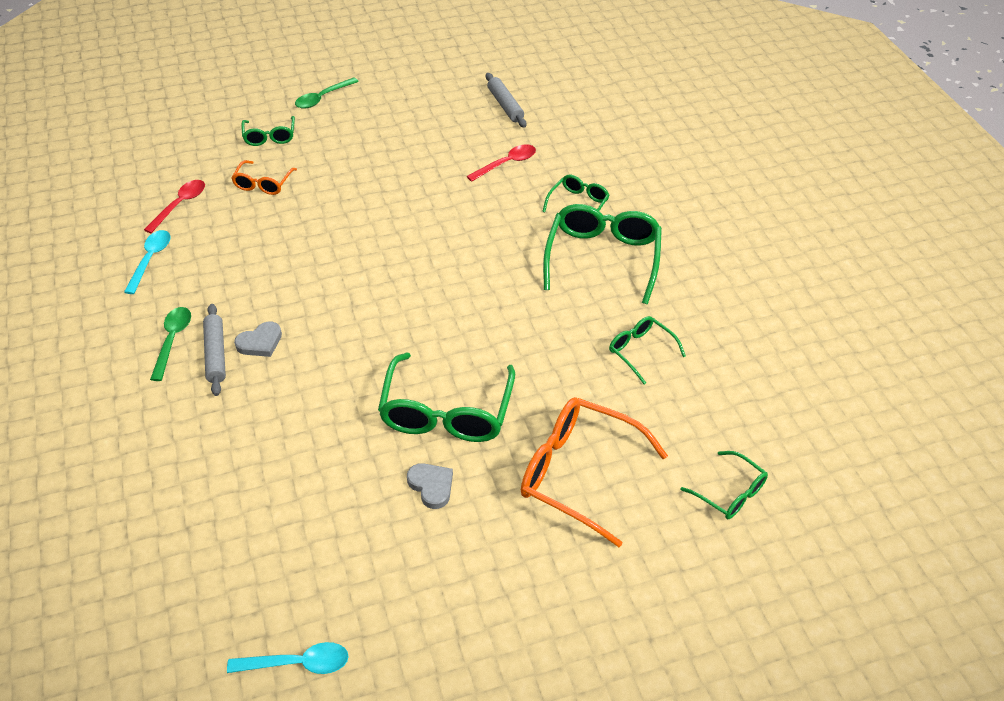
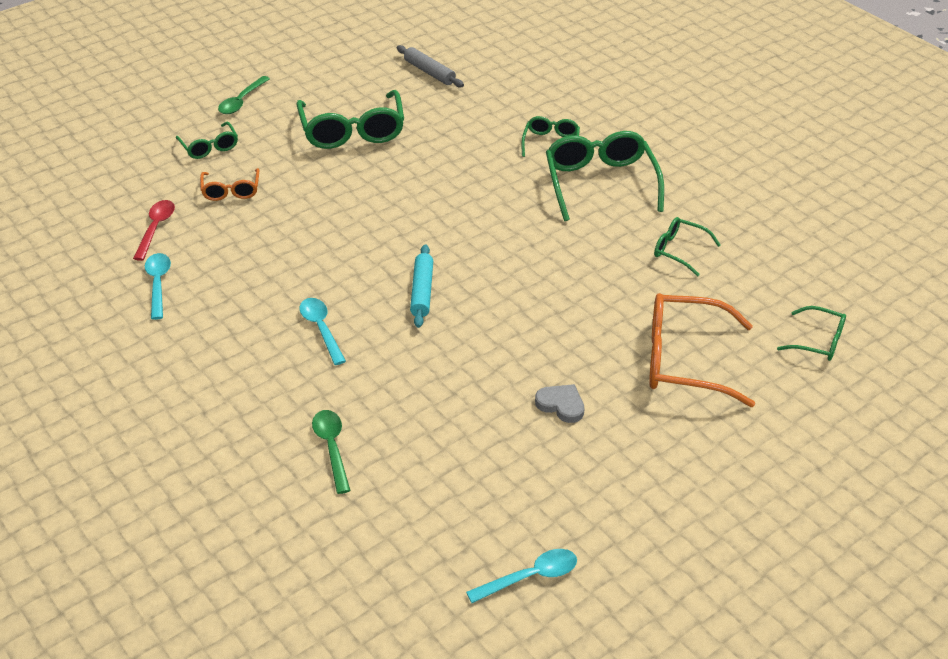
camera: 20 degrees left, 5 degrees down
(172, 341) = (231, 349): green spoon -> green spoon (332, 448)
(216, 354) = (283, 350): grey rolling pin -> none
(260, 342) = (321, 329): grey heart -> turquoise spoon
(371, 328) = (422, 291): none -> turquoise rolling pin
(446, 412) = (537, 343): green glasses -> green glasses (352, 131)
(506, 164) = (462, 123): red spoon -> none

